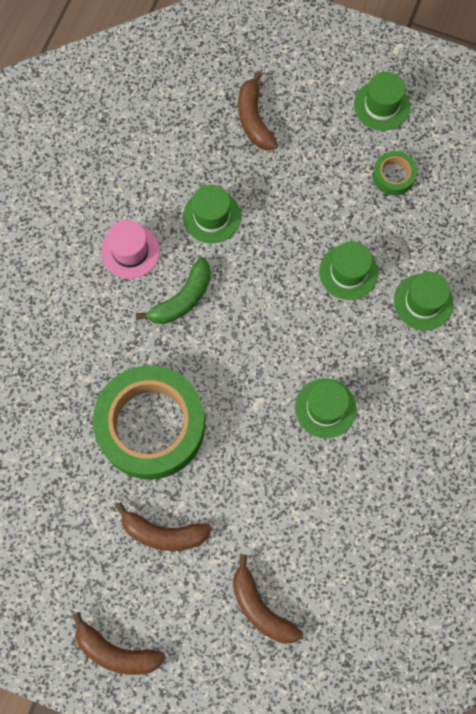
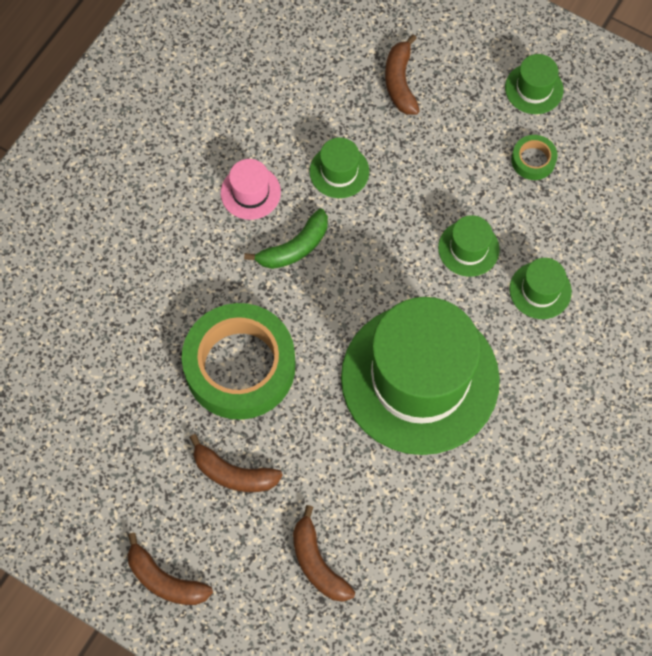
camera: 10 degrees right, 5 degrees down
(325, 408) = (420, 378): green hat -> green hat, size x2.49

